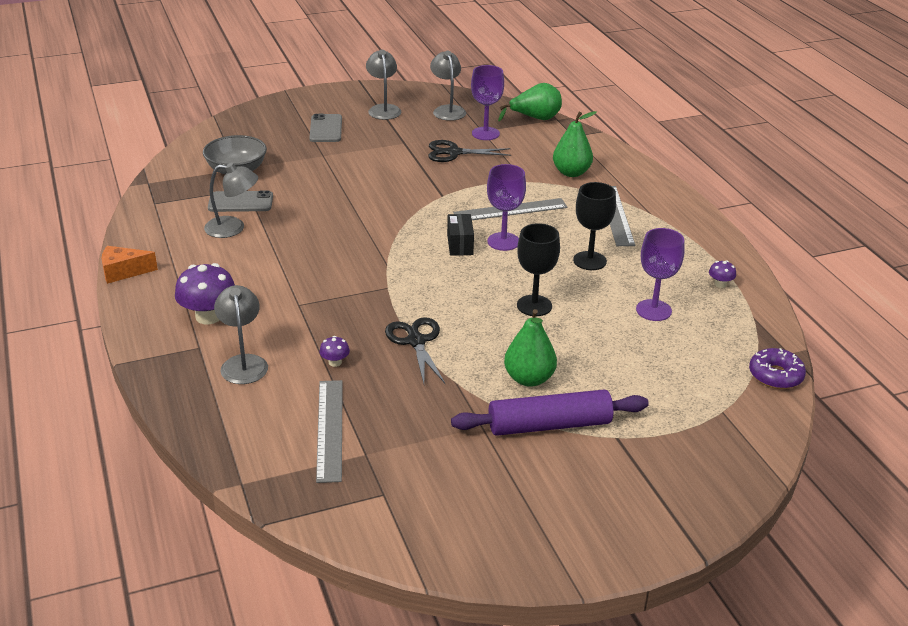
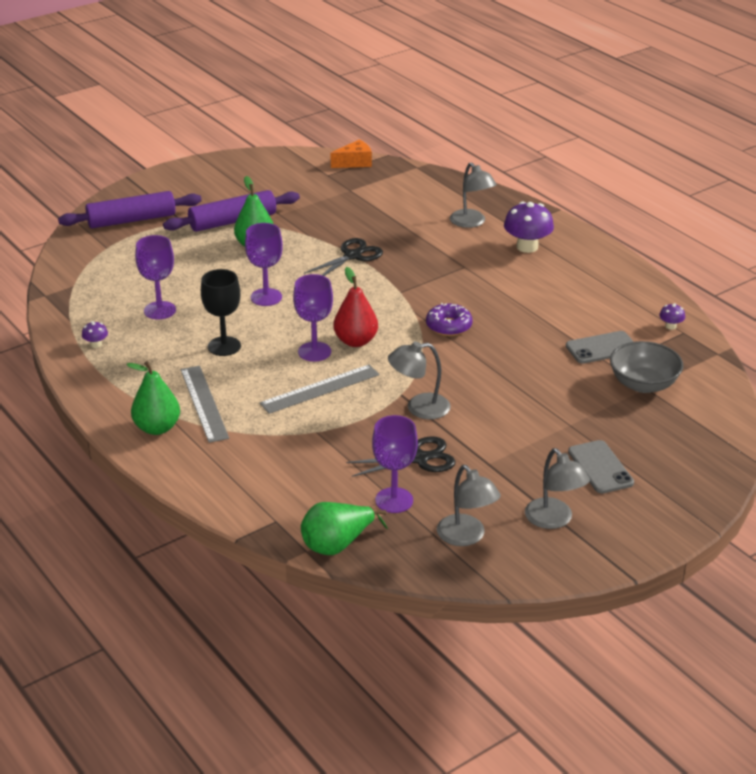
camera: 165 degrees right, 0 degrees up
(123, 272) = (632, 267): orange cheese -> orange cheese (355, 163)
(233, 228) = (581, 320): grey lamp -> grey lamp (419, 408)
(330, 429) = (381, 197): grey ruler -> none
(335, 362) = (405, 233): purple mushroom -> purple mushroom (670, 326)
(416, 341) = (353, 256): black scissors -> black scissors turned 105 degrees counterclockwise
(460, 244) = (356, 341): black box -> red pear
(534, 306) = (266, 297): black goblet -> purple goblet
(571, 173) = (265, 454): green pear -> green pear (157, 428)
(691, 455) = (131, 220): none -> purple rolling pin
(775, 375) = (60, 277): purple donut -> purple donut (448, 326)

